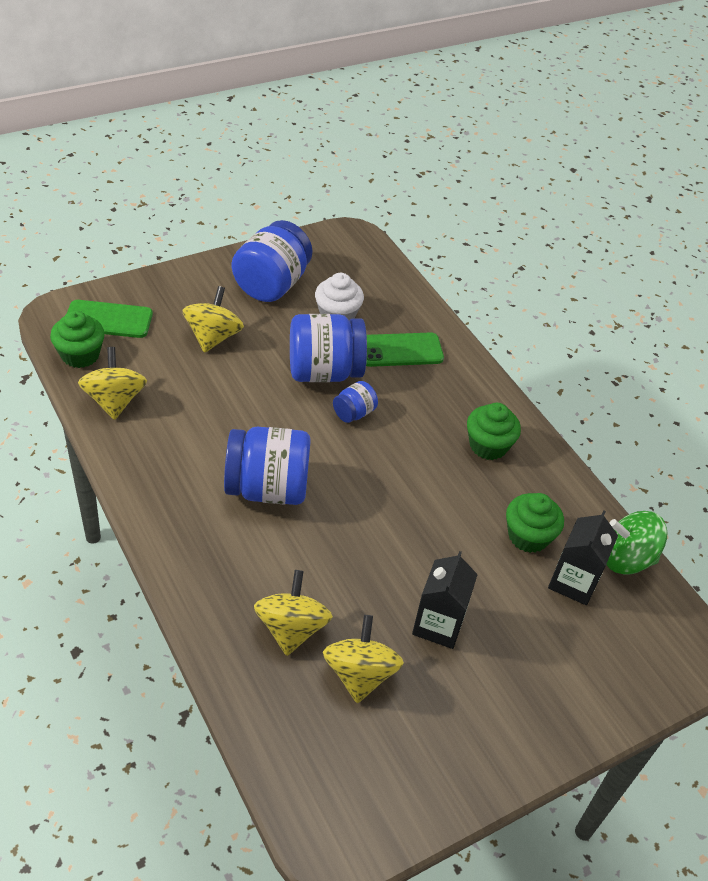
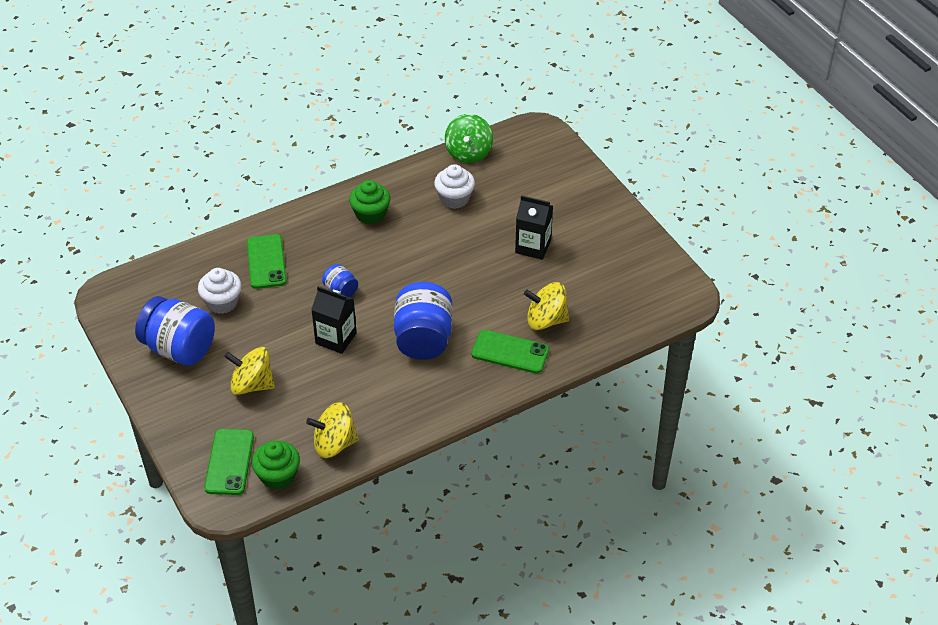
camera: 85 degrees left, 0 degrees up
(235, 580) = (510, 352): none -> green phone
(324, 372) = (294, 309): blue jar -> none
(360, 674) = (576, 285): yellow spinning top -> none
(528, 536) = (454, 199): green cupcake -> white cupcake
(573, 582) = (490, 180): black carton -> black carton (336, 338)

